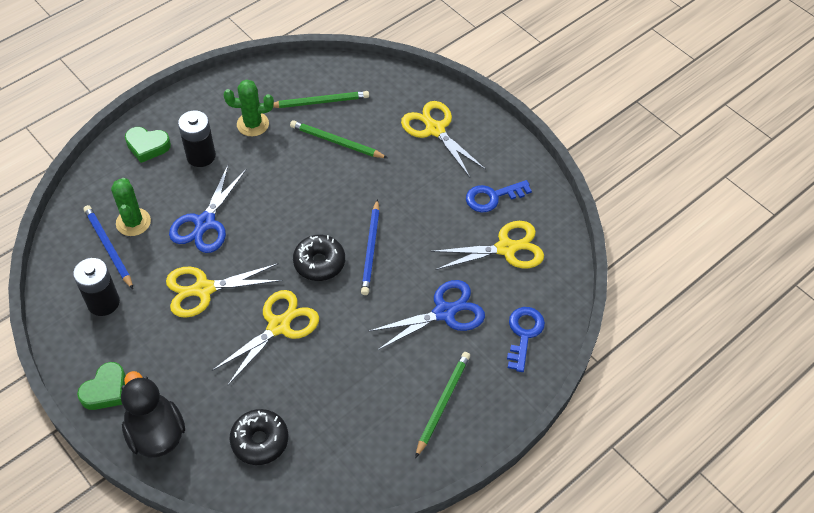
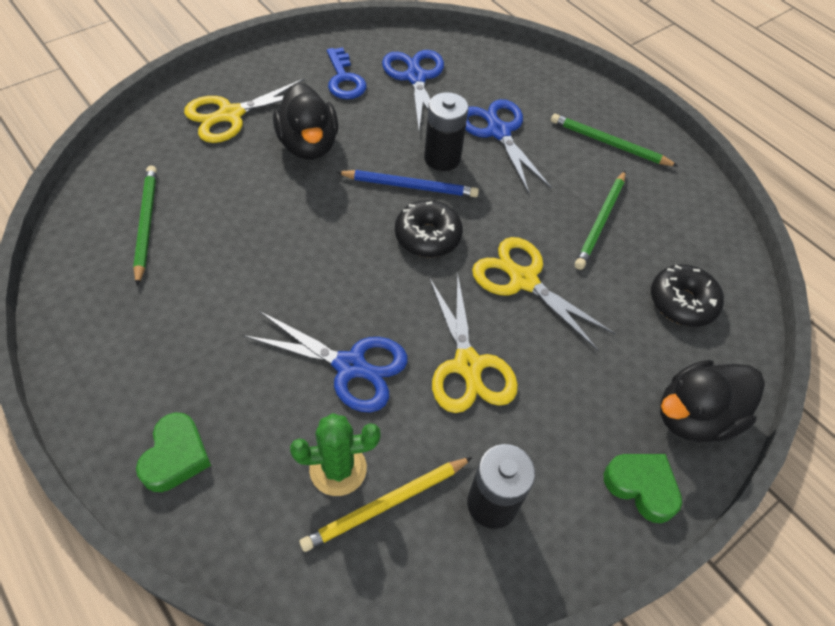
camera: 90 degrees left, 0 degrees up
(108, 247) = (386, 505): blue pencil -> yellow pencil
(201, 156) = (216, 374): black battery -> black battery (442, 158)
(253, 124) = (167, 305): green cactus -> none
(336, 142) = (228, 209): green pencil -> green pencil (601, 222)
(408, 181) = (308, 145): none -> black duck
(506, 248) = (415, 78): yellow scissors -> blue scissors
(524, 334) = (522, 78): blue key -> none

